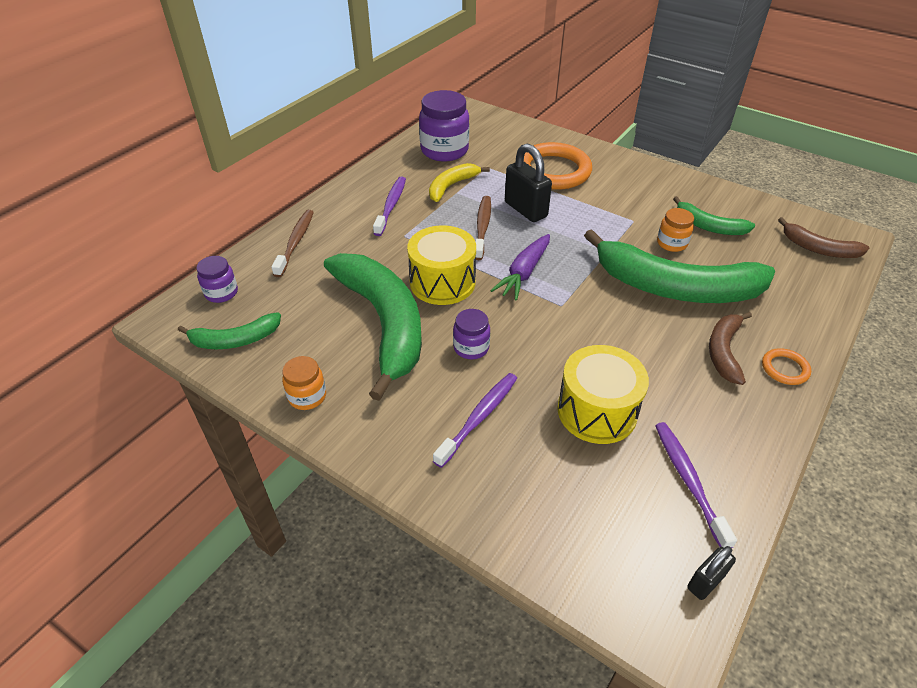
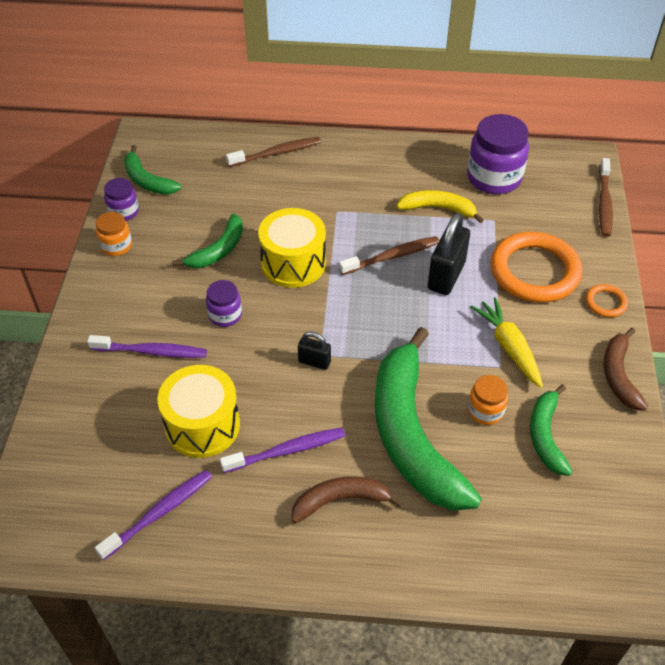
camera: 60 degrees right, 5 degrees up
(221, 293) = (190, 146): purple jar -> purple jar (124, 212)
(384, 323) = (218, 250): green banana -> green banana, size x0.49
(391, 206) = (373, 183): purple toothbrush -> purple toothbrush (287, 450)
(513, 120) = (604, 203): none -> brown toothbrush
(524, 273) = (346, 312): purple carrot -> none
(617, 210) = (508, 347): none -> yellow carrot
(705, 581) = (65, 550): black padlock -> black padlock (314, 362)
(784, 369) = (347, 559): orange ring -> orange ring (605, 302)
(818, 248) = (590, 554): brown banana -> brown banana (619, 375)

